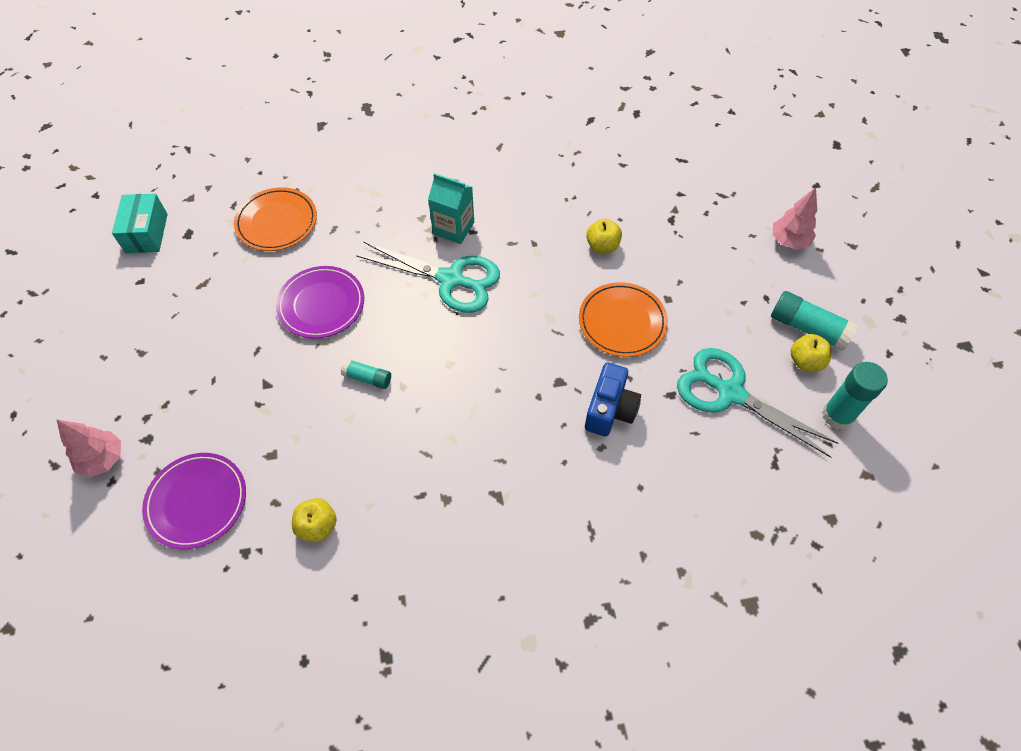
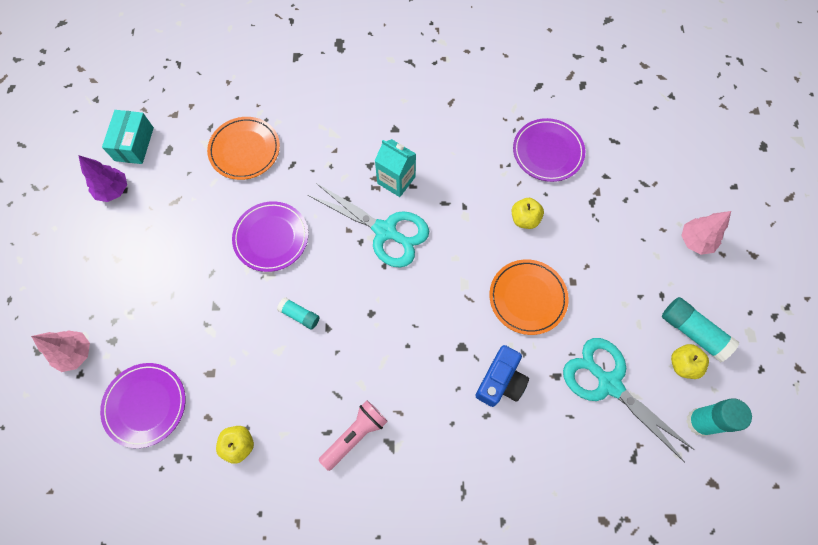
camera: 10 degrees right, 10 degrees up
(128, 283) = (113, 190): none -> purple tree
(454, 492) = (355, 435): none -> pink flashlight
(613, 179) = (548, 152): none -> purple plate

